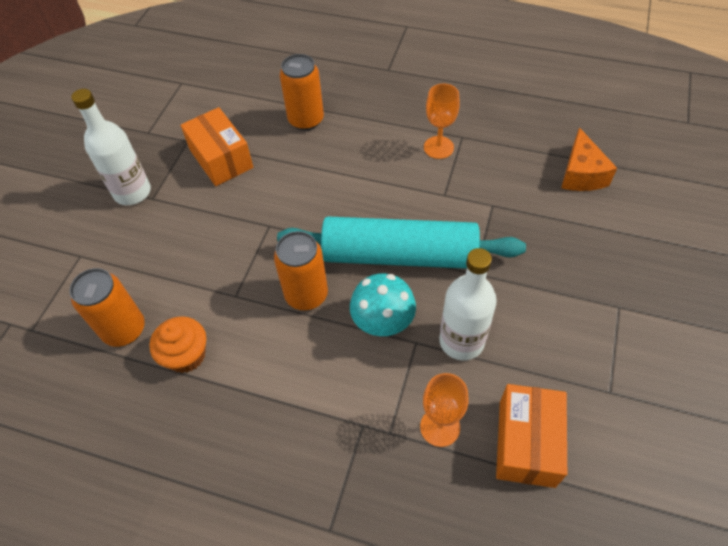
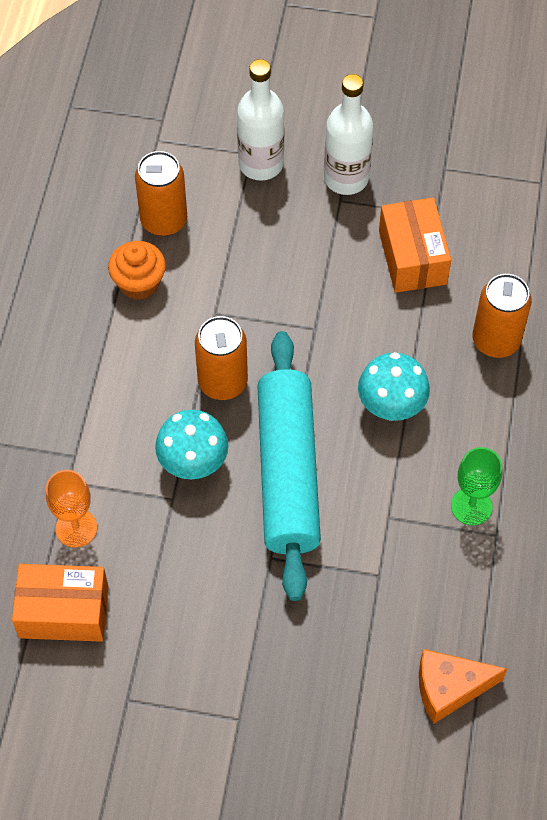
camera: 80 degrees right, 5 degrees up
(221, 159) = (412, 257): orange box -> orange box turned 60 degrees counterclockwise
(350, 184) = (391, 406): none -> turquoise mushroom
(438, 147) = (471, 506): orange goblet -> green goblet
(461, 341) = (177, 545): white bottle -> white bottle (261, 164)

